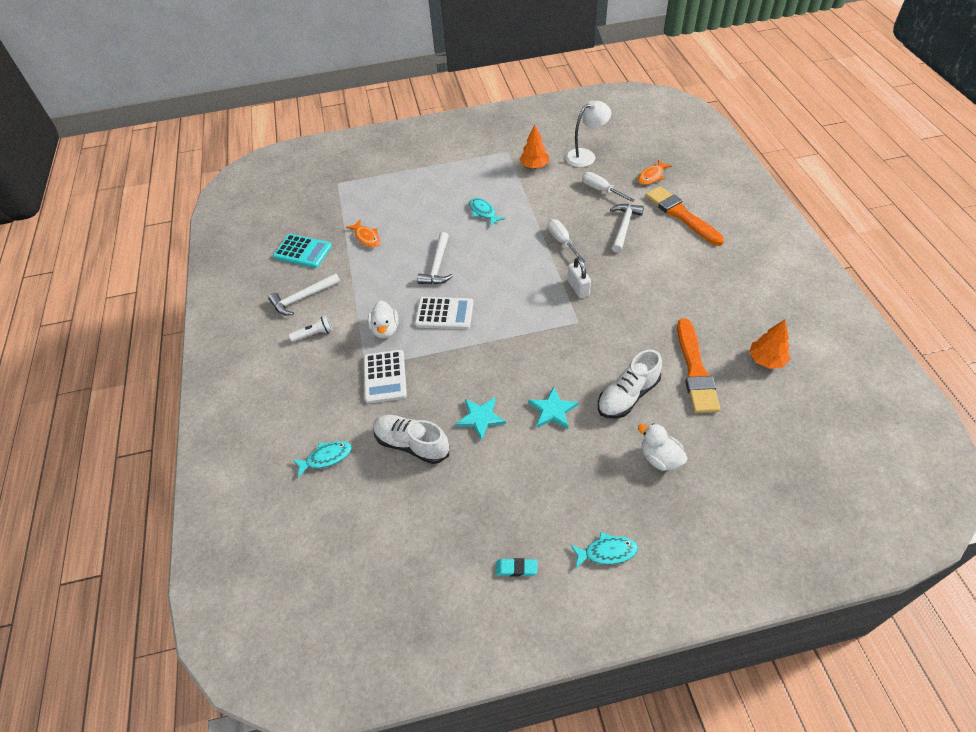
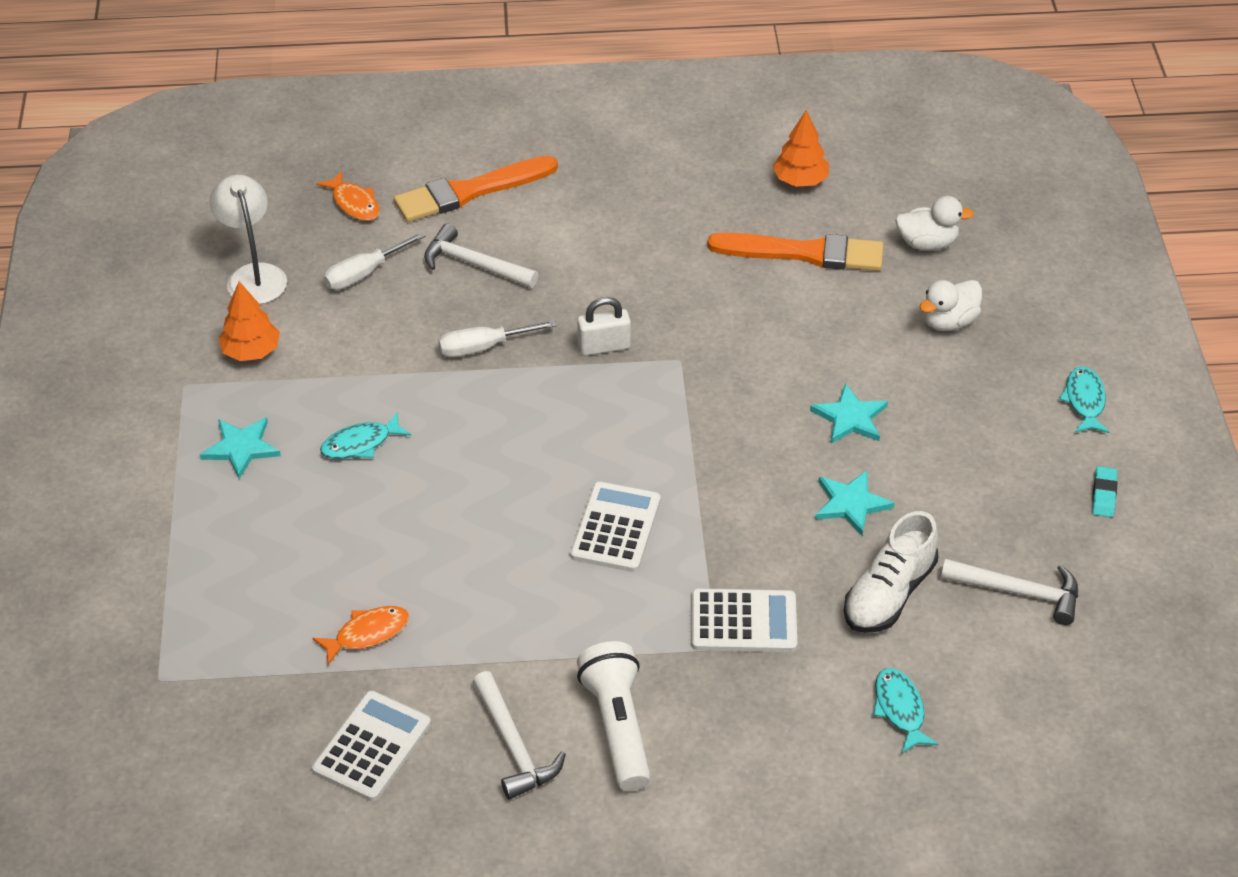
camera: 85 degrees left, 5 degrees down
(303, 251) = (372, 747): turquoise calculator -> white calculator
(314, 334) = (617, 726): white flashlight -> white flashlight, size x1.82
(385, 330) = (633, 615): white duck -> white duck (927, 243)
(437, 265) = (488, 527): white hammer -> white hammer (1018, 592)
(472, 176) = (241, 448): none -> turquoise star
(627, 396) = (837, 332): white shoe -> none

